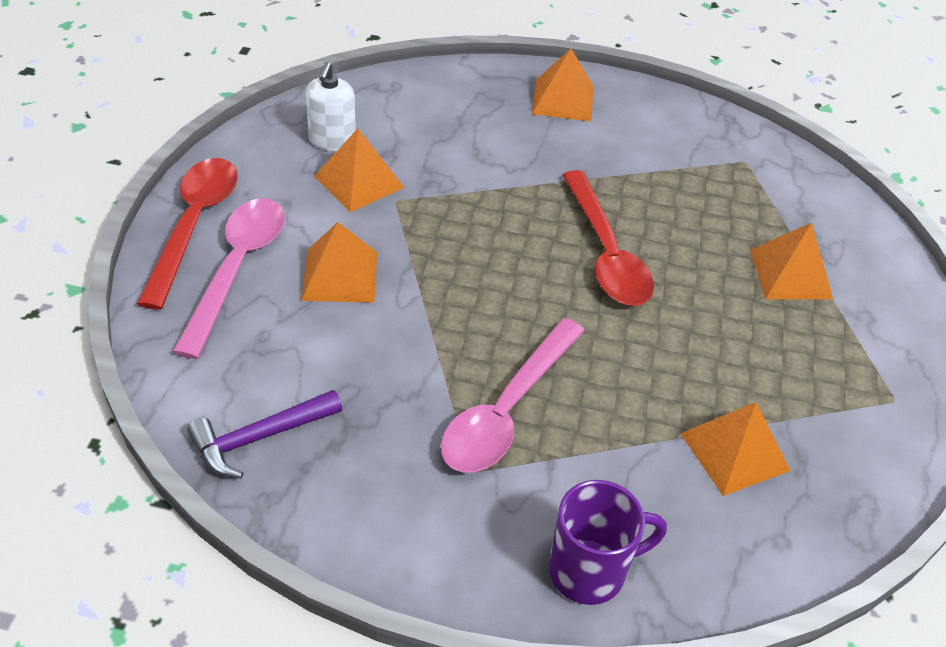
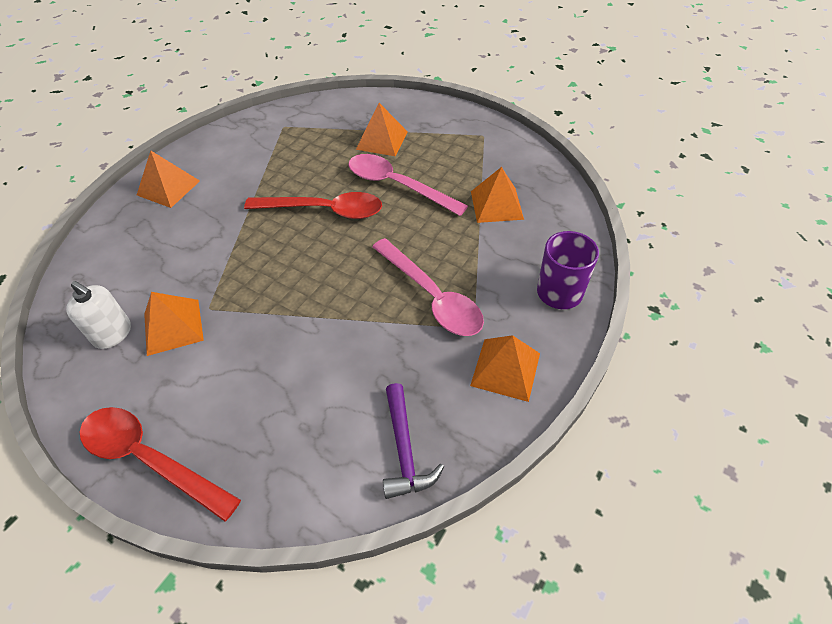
camera: 65 degrees left, 5 degrees up
(237, 269) = (222, 433): pink spoon -> pink spoon (397, 185)
(340, 275) = (267, 362): orange pyramid -> orange pyramid (505, 369)

